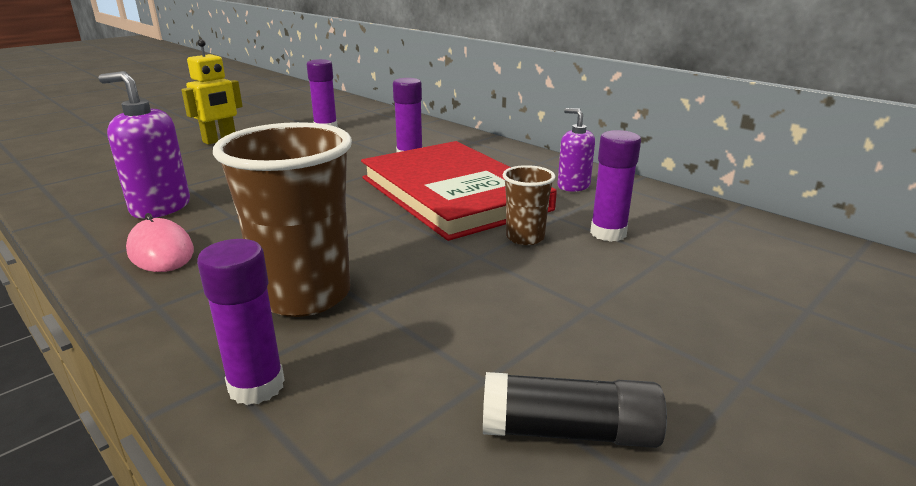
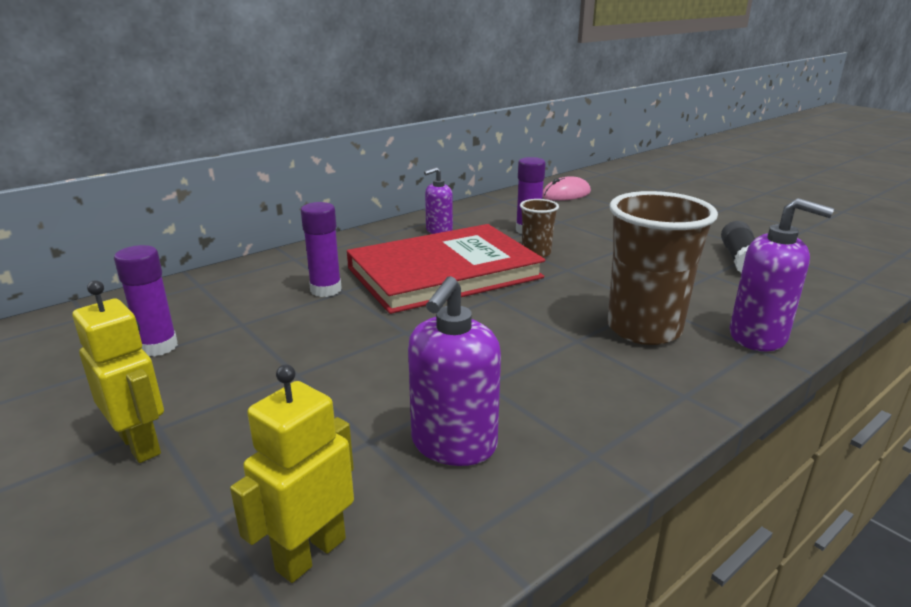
camera: 85 degrees left, 0 degrees up
(96, 180) = (310, 553): none -> yellow robot
(161, 251) = (580, 416): pink mouse -> pink mouse (566, 194)
(256, 386) = (758, 337): purple glue stick -> purple soap dispenser

